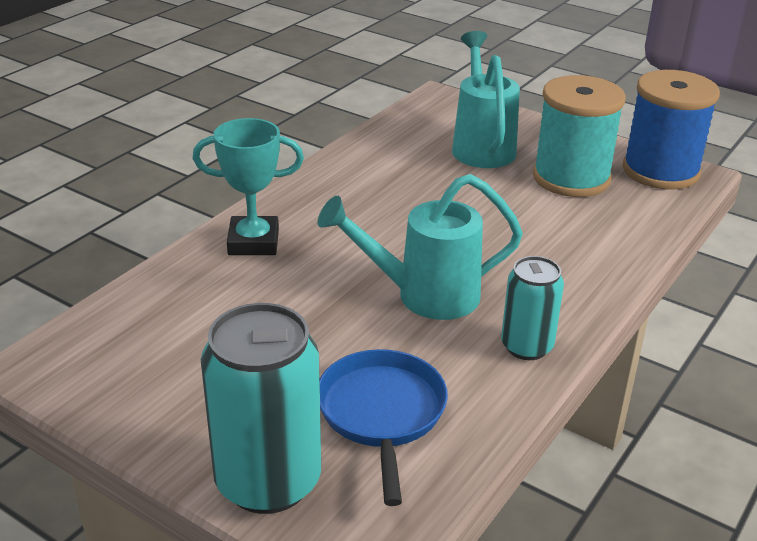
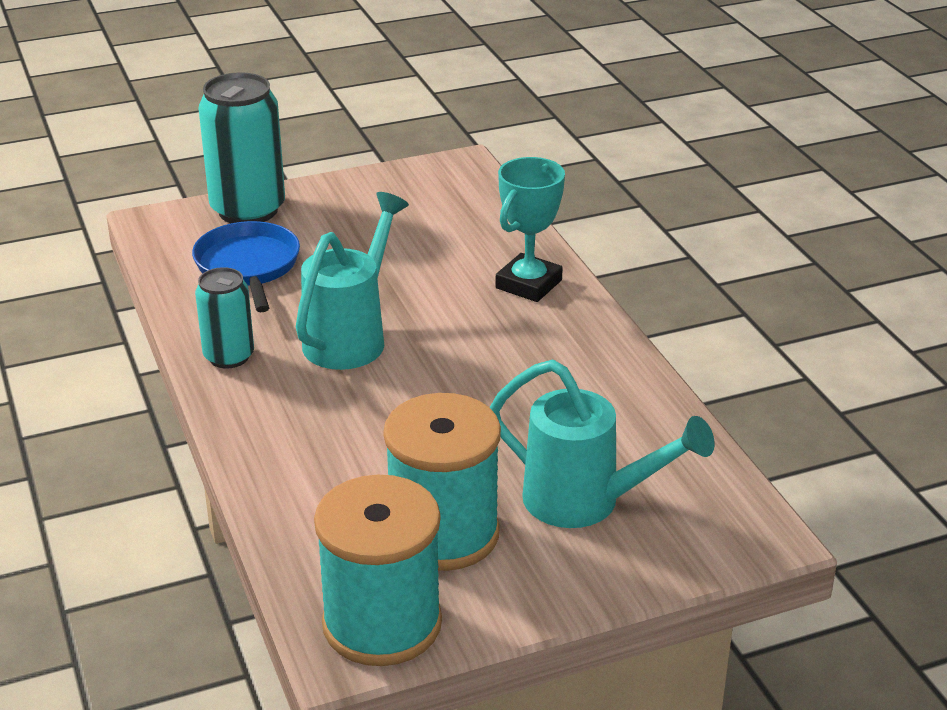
camera: 125 degrees right, 0 degrees up
(382, 413) = (248, 266): blue pan -> blue pan turned 135 degrees counterclockwise
(660, 171) = (382, 624): blue spool -> turquoise spool

